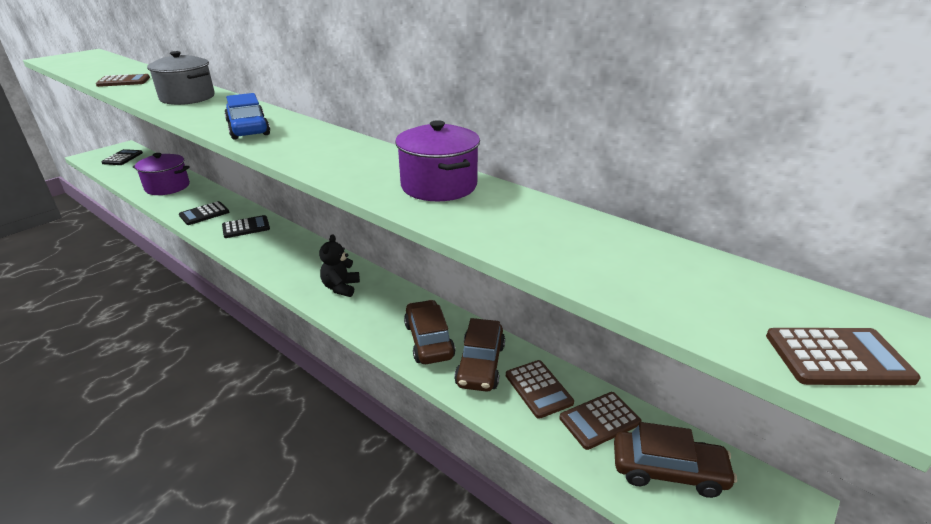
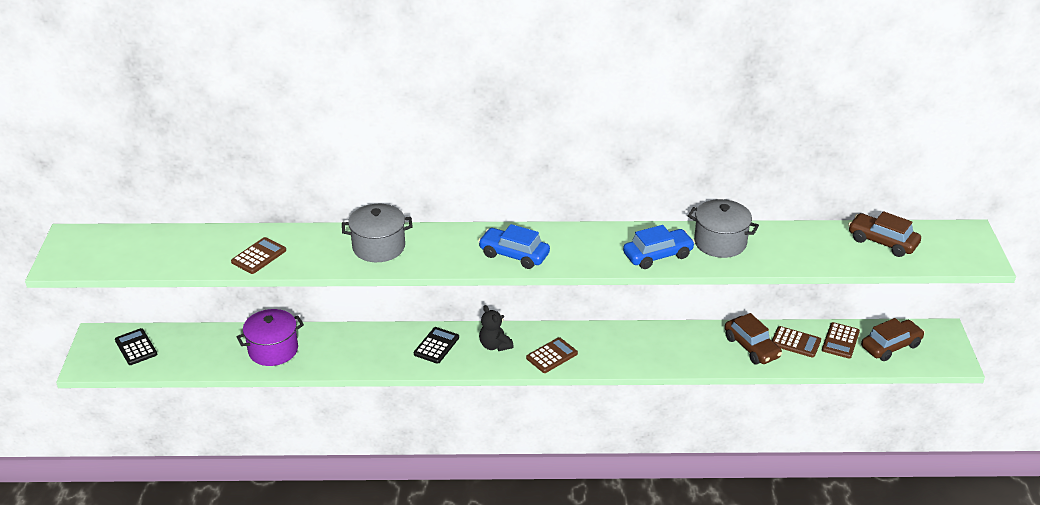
camera: 40 degrees left, 5 degrees up
(204, 214) = (373, 354): black calculator -> none
(341, 287) = (598, 349): black teddy bear -> black teddy bear (495, 345)
(354, 171) = (658, 255): none -> blue car
(428, 340) = (705, 350): brown car -> brown car (882, 242)
(439, 186) = (720, 242): purple pot -> grey pot
(837, 357) = (969, 254): brown calculator -> brown calculator (551, 356)

